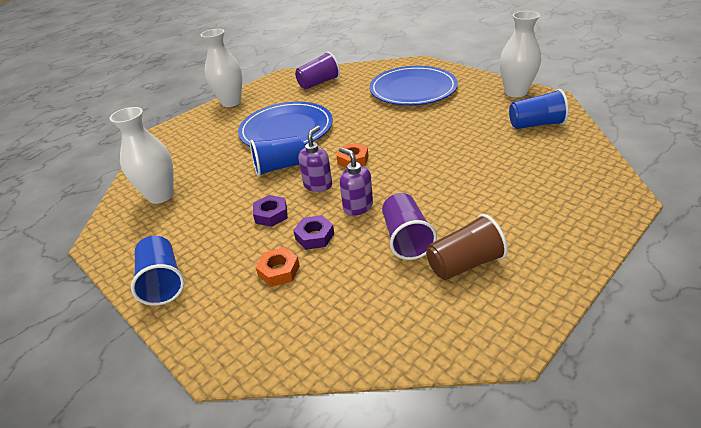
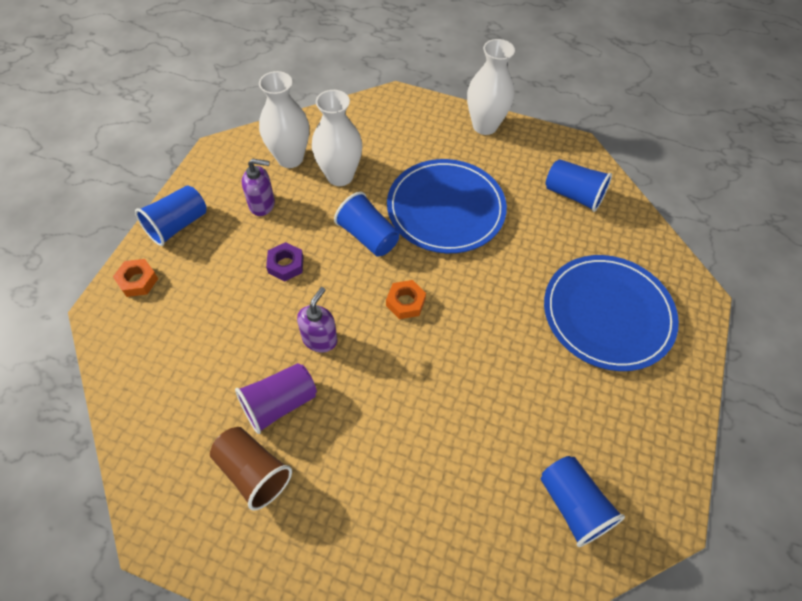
camera: 60 degrees right, 20 degrees up
(279, 271) = (208, 307): orange nut -> orange nut (138, 281)
(314, 236) = (263, 317): purple nut -> none
(318, 185) = (347, 286): purple soap dispenser -> purple soap dispenser (262, 204)
(319, 83) = (573, 195): purple cup -> blue cup
(515, 92) = (663, 459): white vase -> white vase (340, 176)

